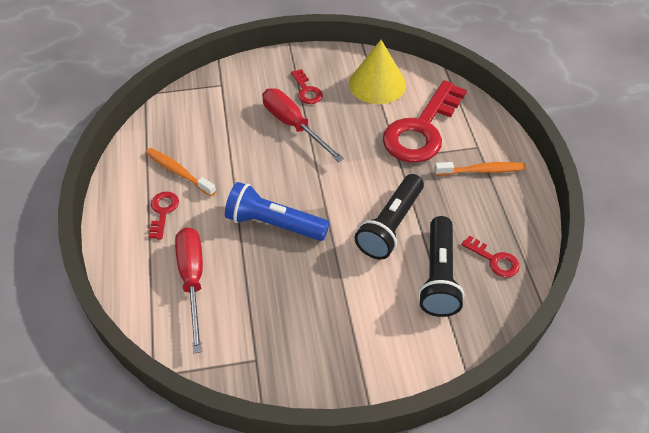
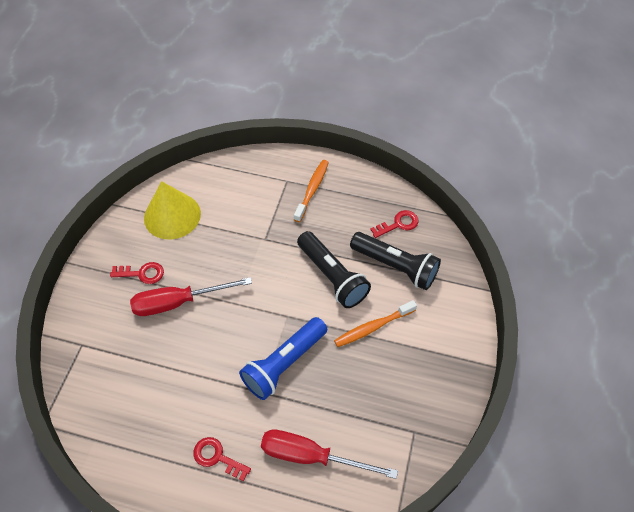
camera: 65 degrees left, 5 degrees up
(178, 172) = (174, 426): orange toothbrush -> orange toothbrush (373, 327)
(421, 130) = (246, 209): red key -> none

